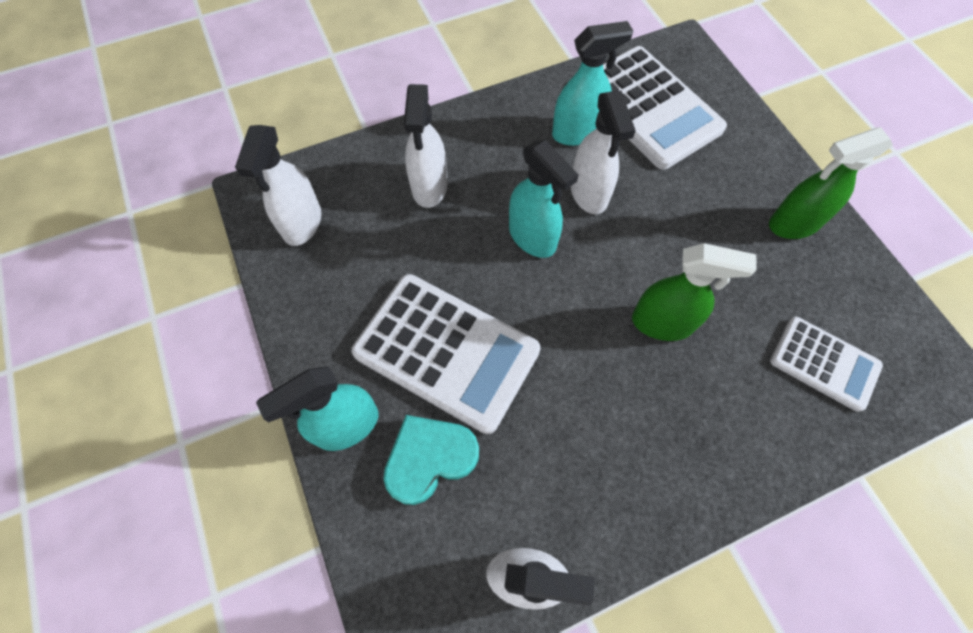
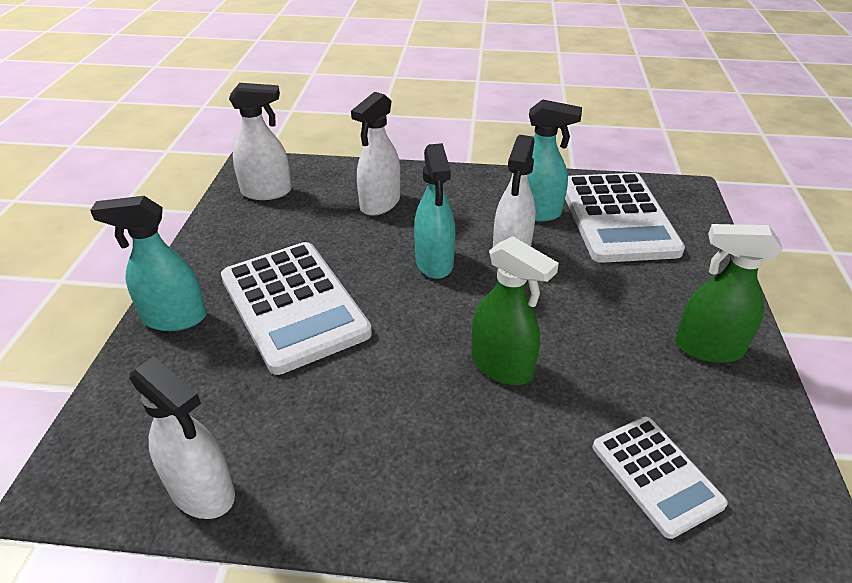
camera: 30 degrees right, 25 degrees down
(302, 223) = (267, 192): white spray bottle -> white spray bottle turned 135 degrees counterclockwise
(430, 458) = (211, 368): turquoise heart -> none

